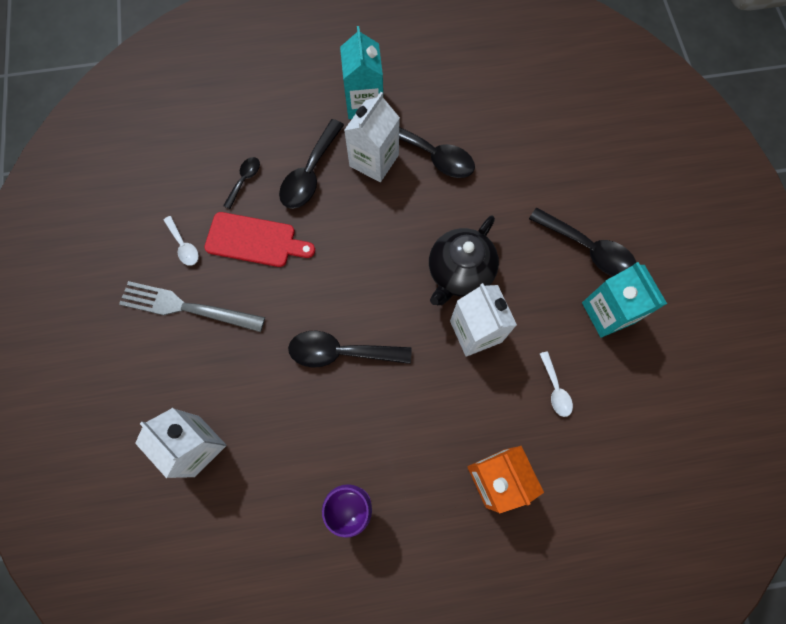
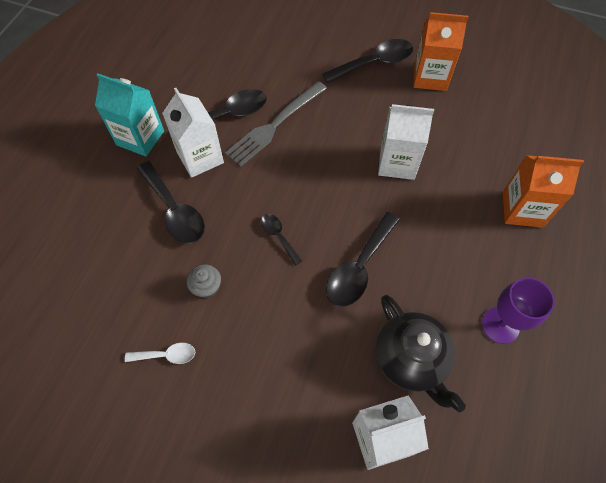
camera: 60 degrees left, 10 degrees down
(185, 307) = (233, 384): grey fork -> grey fork (274, 126)
(244, 180) = (139, 267): black spoon -> black spoon (278, 236)
(255, 240) = (207, 287): red cutting board -> grey cupcake
(459, 272) = (341, 149): black teapot -> black teapot (410, 360)
(555, 389) = (471, 137): white spoon -> none
(608, 312) = (430, 77): turquoise carton -> orange carton

